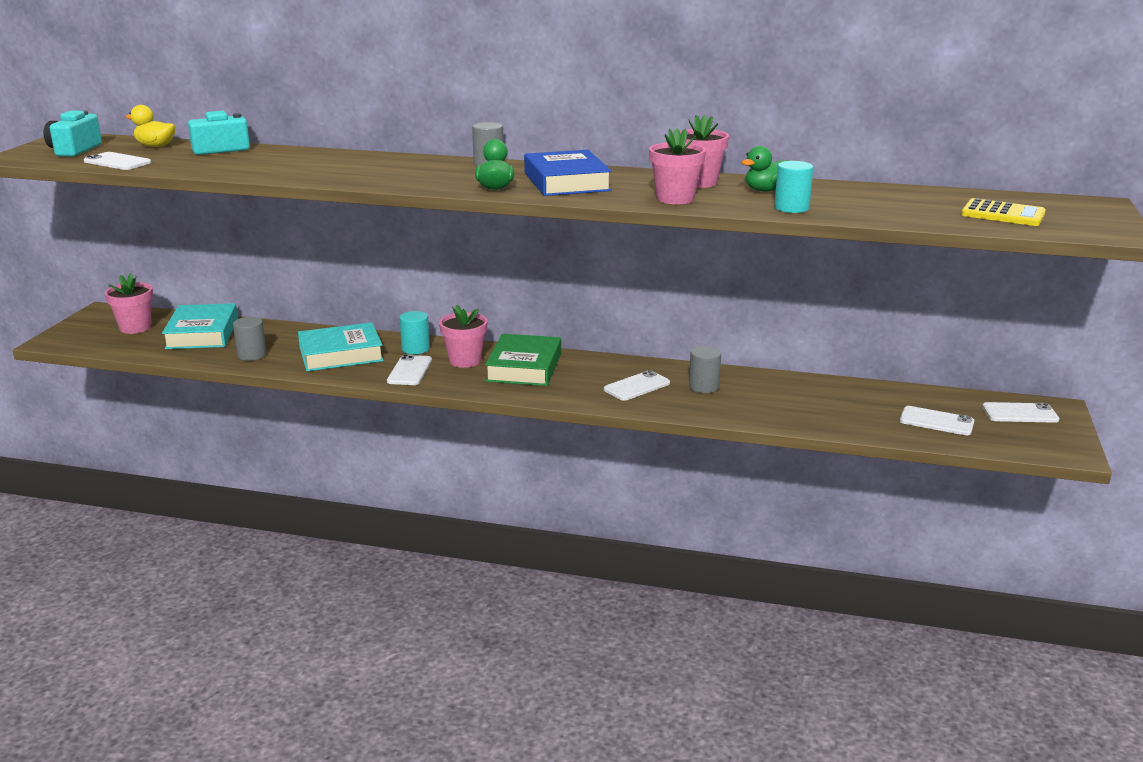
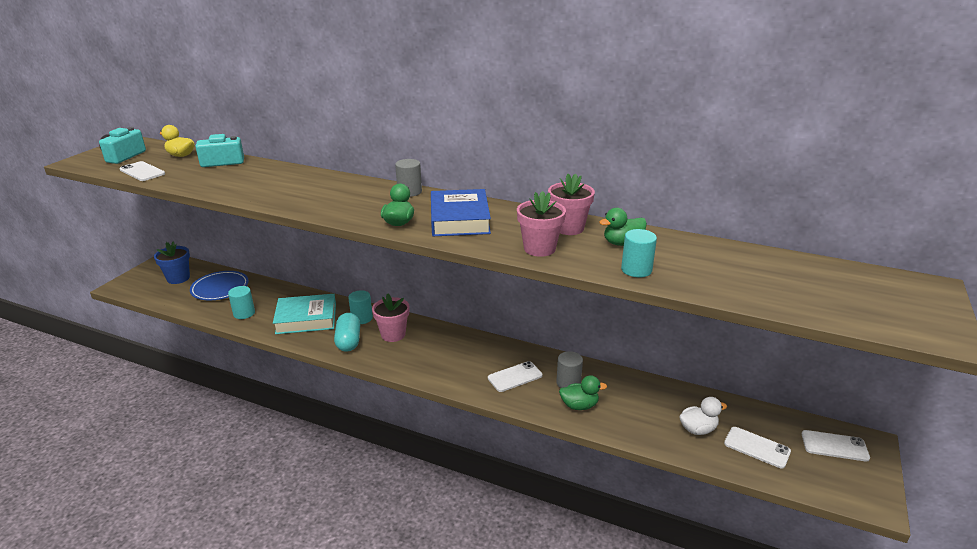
camera: 10 degrees right, 5 degrees up
(135, 327) = (178, 278): pink flower pot -> blue flower pot
(202, 333) = (220, 288): turquoise book -> blue plate
(252, 355) = (244, 313): grey cylinder -> turquoise cylinder
(409, 371) = (348, 341): white phone -> turquoise capsule
(524, 367) = (435, 346): green book -> none
(724, 404) = (579, 405): none -> green duck
(867, 413) = (698, 429): none -> white duck
(1003, 214) = (832, 295): yellow calculator -> none

